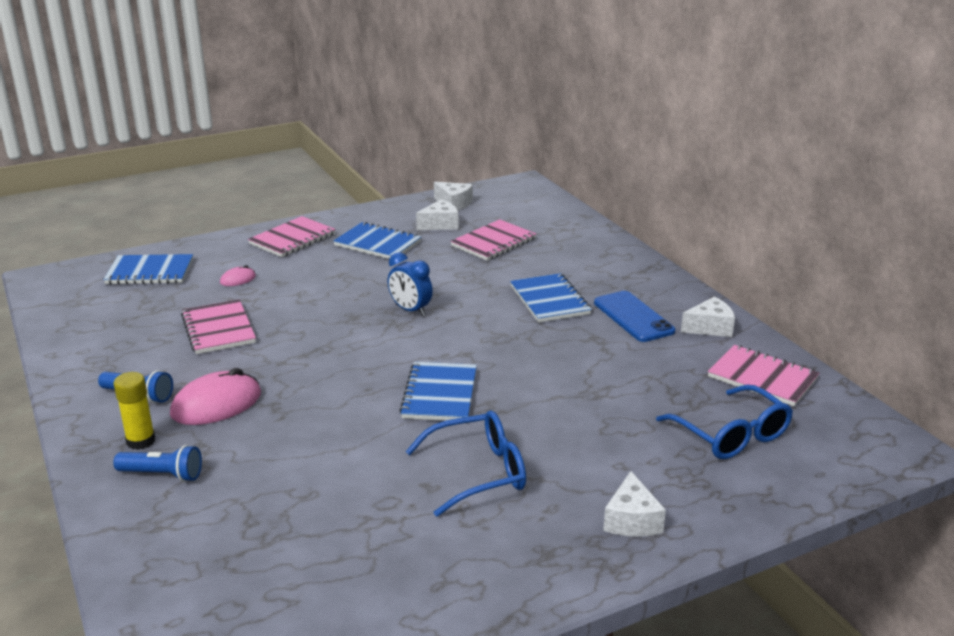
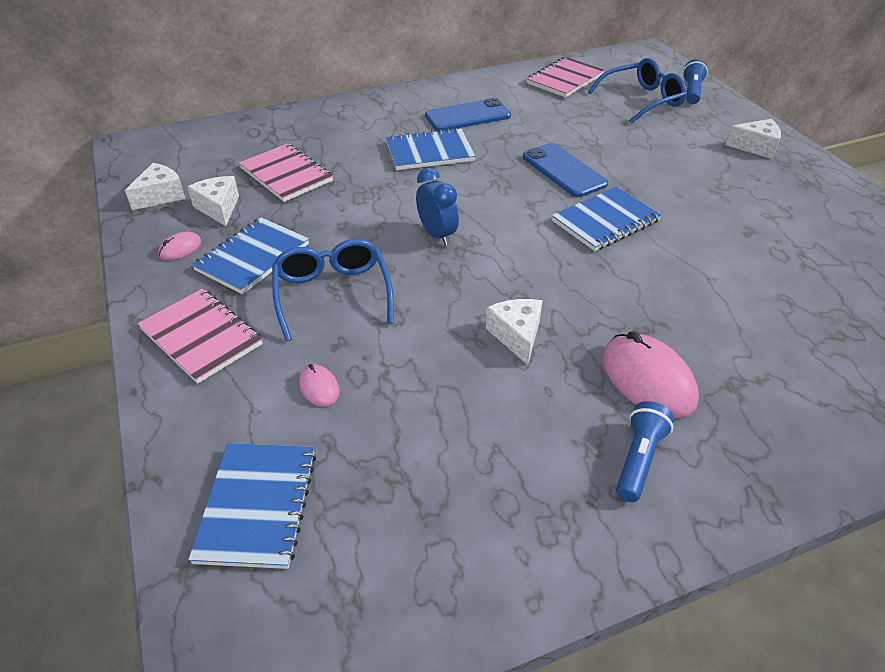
camera: 85 degrees left, 15 degrees up
(141, 441) = (738, 441): yellow glue stick -> none
(163, 474) = (794, 410): blue flashlight -> blue flashlight (691, 91)
(218, 329) = (466, 395): pink notebook -> none
(388, 219) = (180, 248): none -> pink mouse
(410, 310) = (437, 235): blue clock -> blue clock turned 75 degrees counterclockwise
(440, 394) = (605, 221): blue notebook -> blue notebook turned 45 degrees counterclockwise
(477, 472) = (721, 206): blue glasses -> blue glasses (332, 295)
(533, 373) = (564, 170): none -> blue phone
(710, 328) = (489, 87): white cheese -> white cheese (516, 335)

